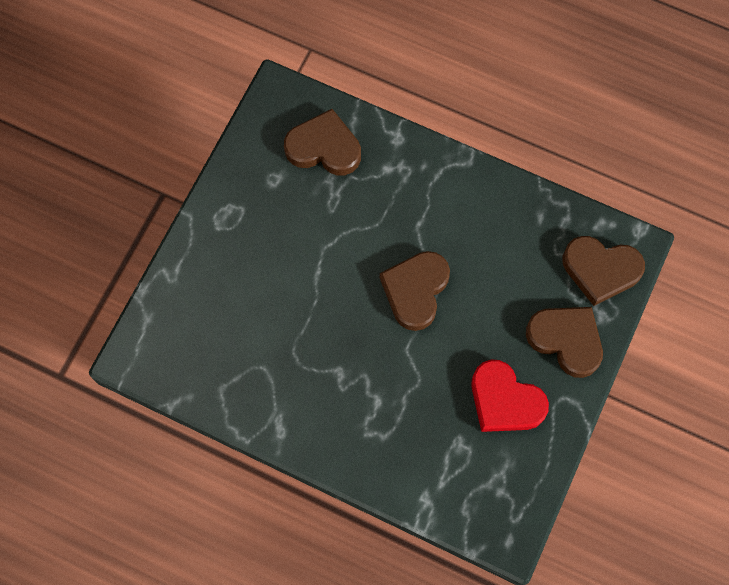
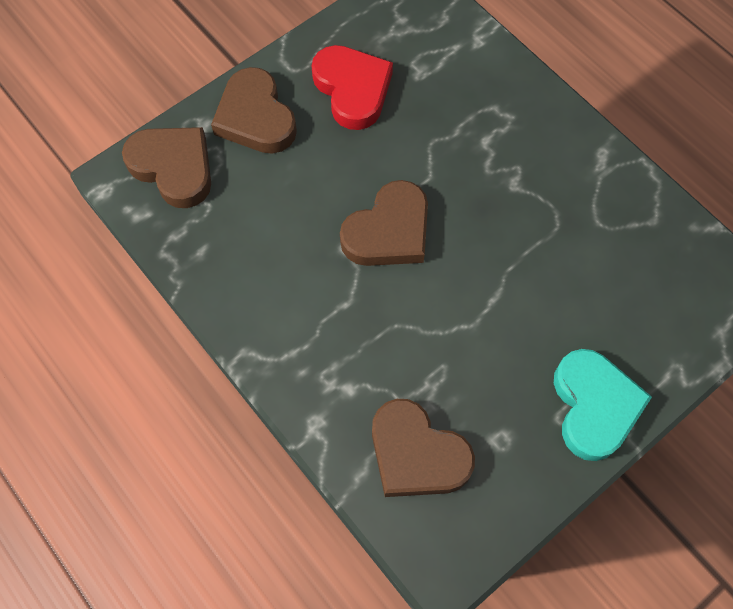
camera: 155 degrees left, 5 degrees down
(220, 227) = (594, 406): none -> turquoise heart

